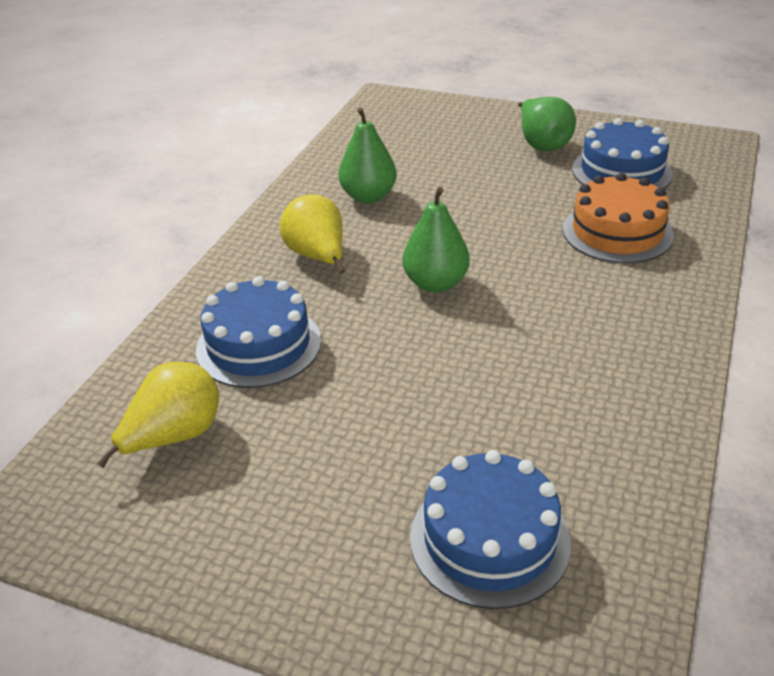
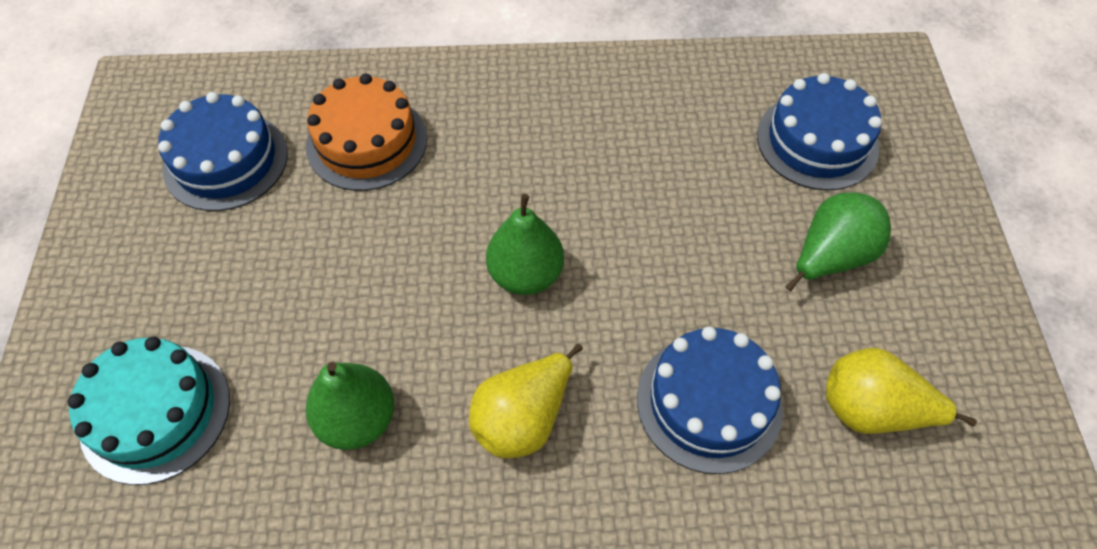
camera: 115 degrees left, 20 degrees up
(424, 136) = (155, 412): none -> turquoise cake
(542, 144) = (162, 256): green pear -> green pear (830, 257)

